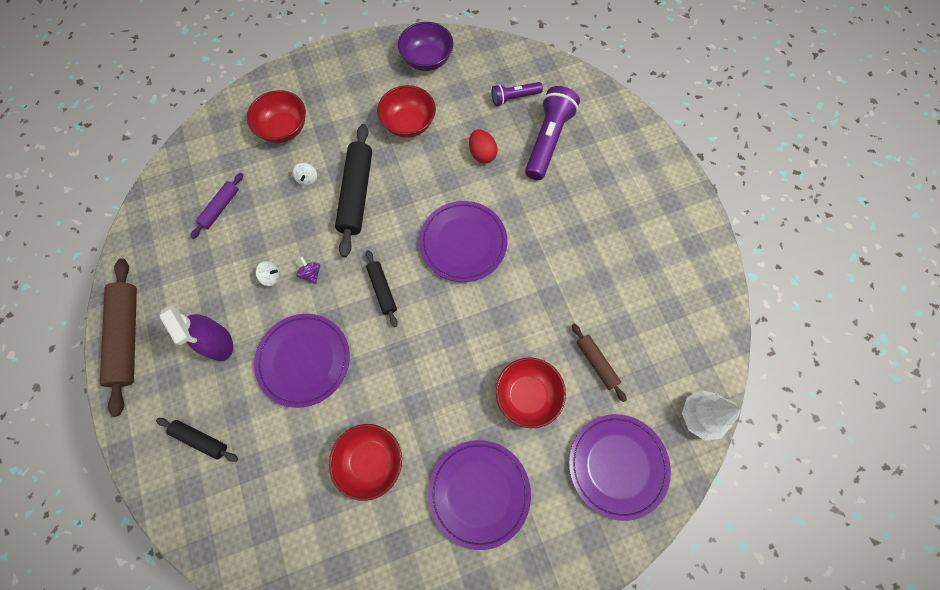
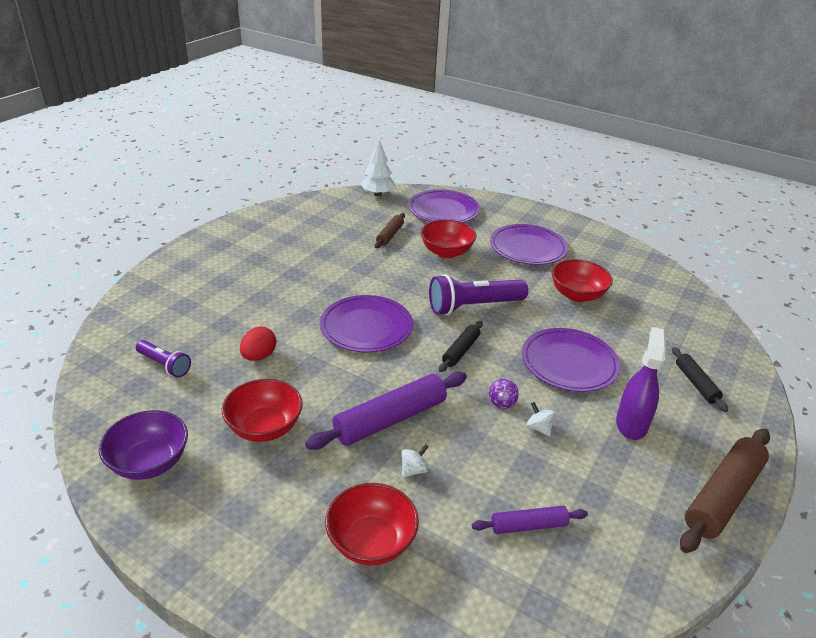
camera: 130 degrees left, 35 degrees down
(356, 194) = (390, 419): black rolling pin -> purple rolling pin
(548, 141) = (206, 323): purple flashlight -> purple flashlight (474, 306)

